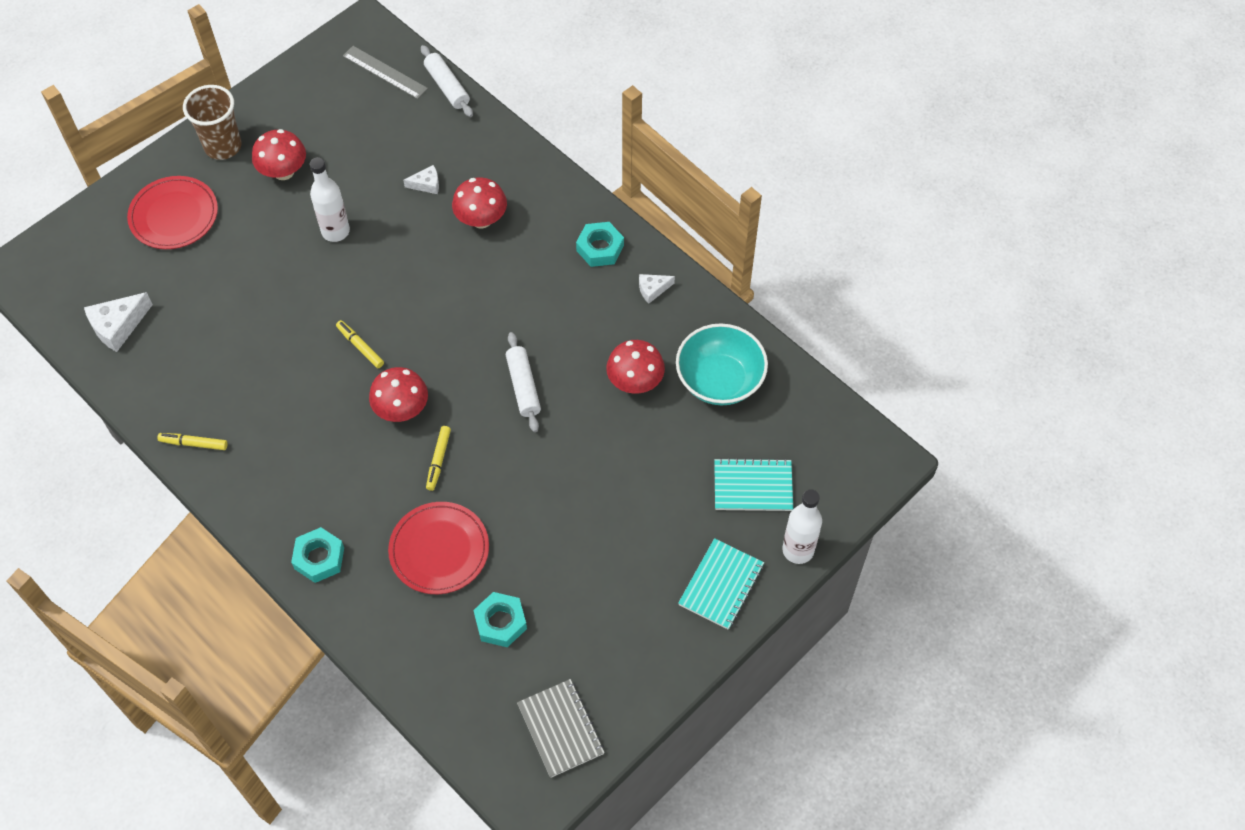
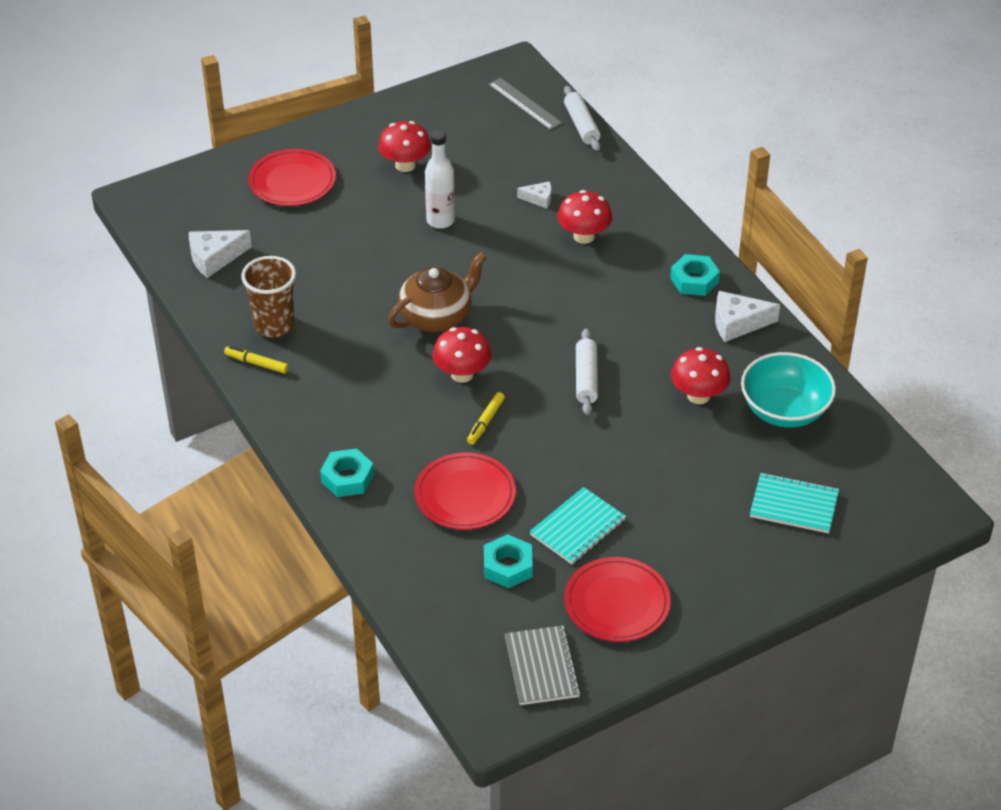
camera: 15 degrees right, 15 degrees down
(223, 146) = (354, 135): brown cup -> brown cup (274, 325)
(360, 347) = (437, 316): yellow marker -> brown teapot
(614, 638) = (617, 603): none -> red plate
(653, 289) = (737, 323): white cheese -> white cheese, size x1.73
(721, 585) = (738, 581): turquoise notebook -> turquoise notebook (577, 527)
(798, 550) = (825, 568): white bottle -> none

